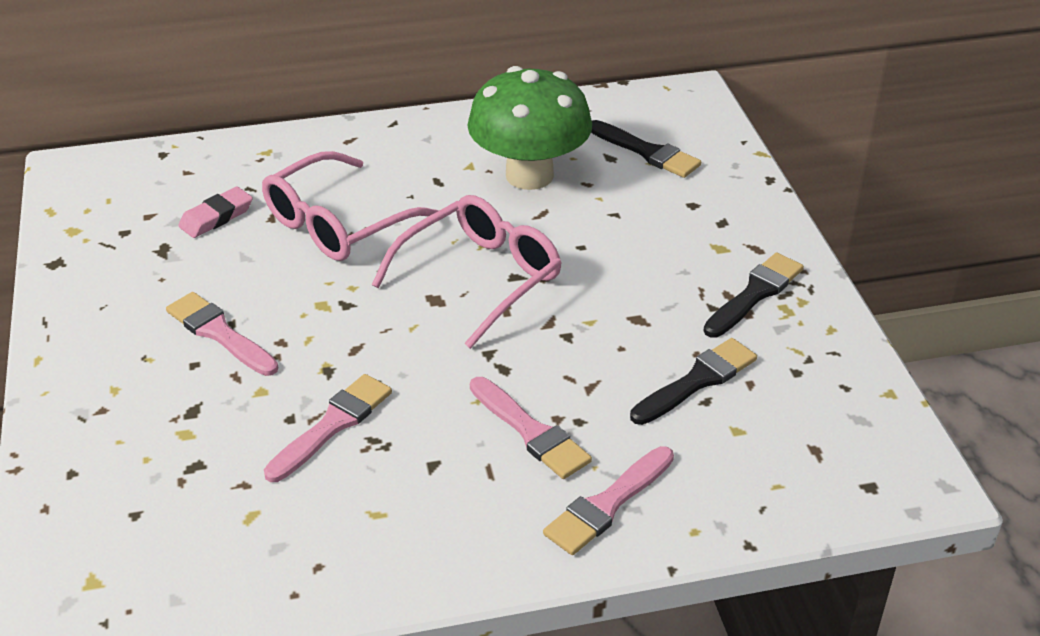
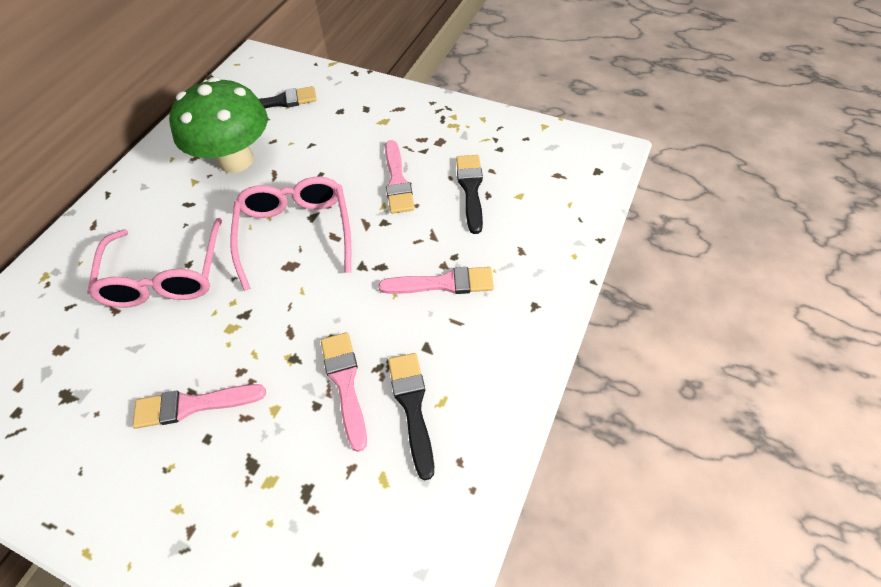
camera: 50 degrees left, 15 degrees up
(216, 217) = (73, 343): pink eraser -> none
(607, 505) = (527, 281): pink brush -> pink brush (397, 181)
(755, 293) = (431, 129): black brush -> black brush (412, 406)

